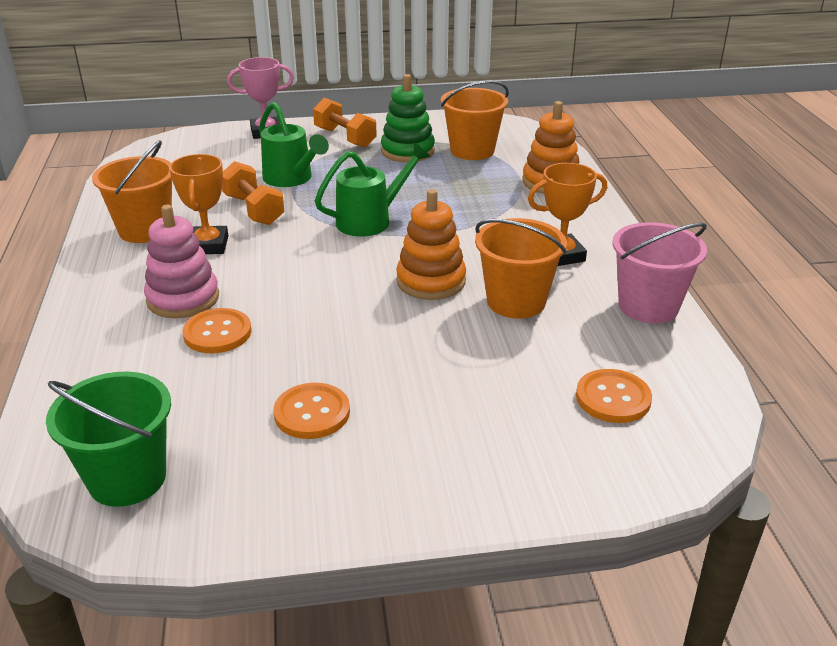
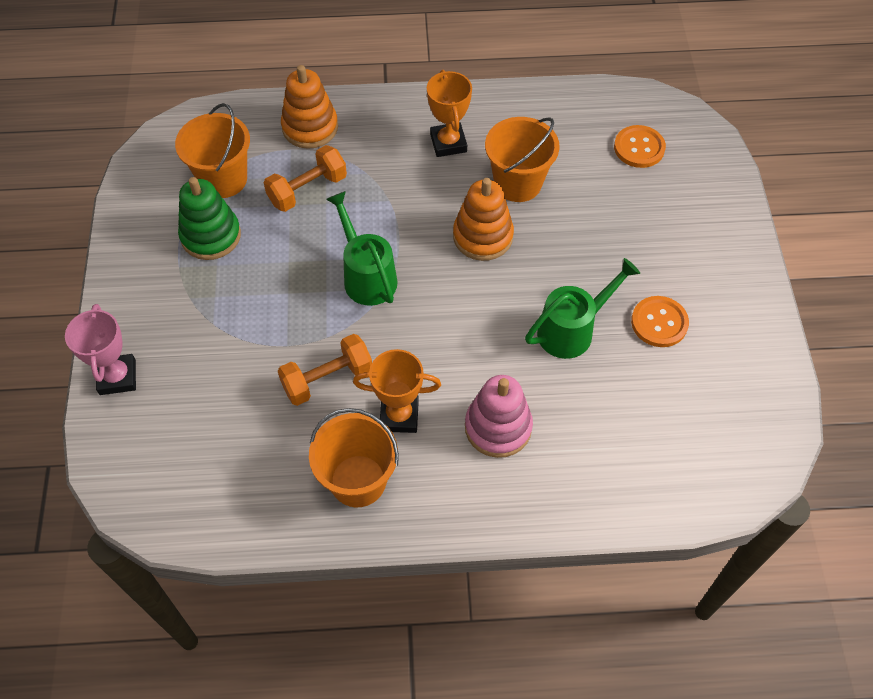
camera: 85 degrees left, 25 degrees up
(127, 478) = (735, 436): green bucket -> none
(217, 333) = (554, 394): orange button -> none
(291, 179) = (259, 346): green watering can -> green watering can (573, 330)
(345, 138) = (158, 294): orange dumbbell -> orange dumbbell (307, 190)
(648, 306) = (529, 105): pink bucket -> none

